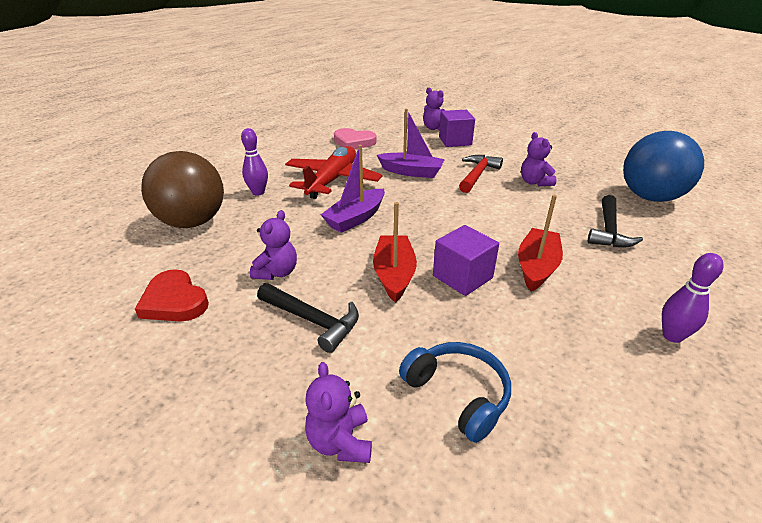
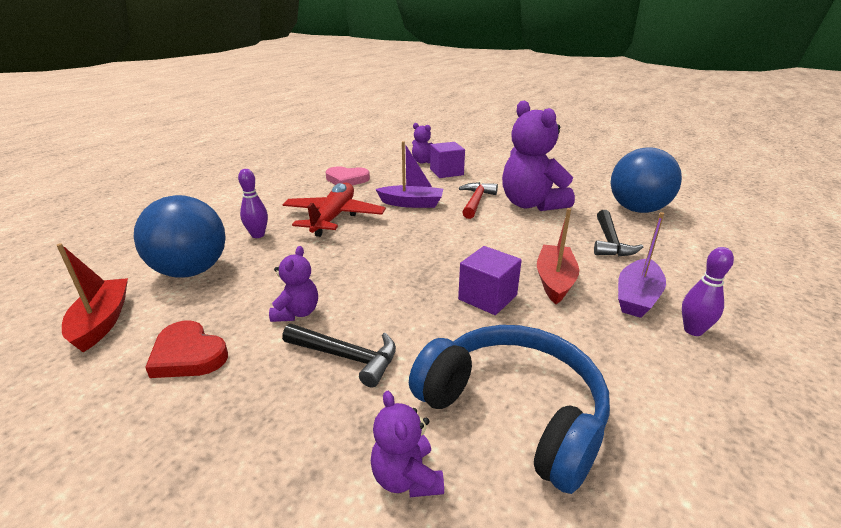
camera: 10 degrees left, 5 degrees down
(192, 222) = (191, 271): brown ball -> blue ball
(355, 218) = (367, 252): purple boat -> purple boat (637, 297)
(394, 274) = (420, 302): red boat -> red boat (102, 322)
(458, 394) = (513, 411): blue headphones -> blue headphones, size x1.69
(534, 182) = (531, 204): purple teddy bear -> purple teddy bear, size x2.07

